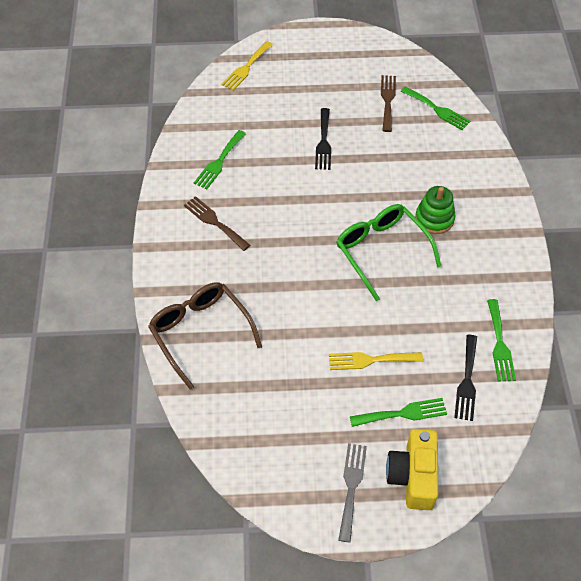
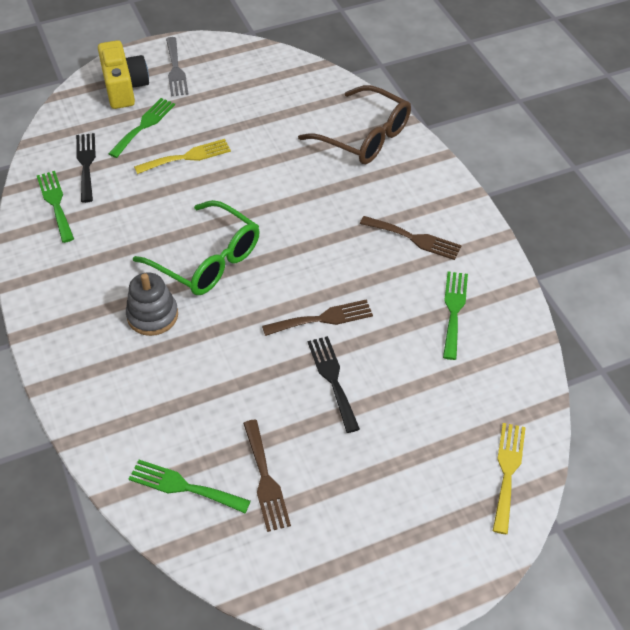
camera: 160 degrees right, 5 degrees down
(312, 182) = (323, 319): none -> brown fork
(403, 413) = (144, 125): green fork -> green fork turned 150 degrees clockwise
(434, 218) = (152, 315): green stacking toy -> grey stacking toy

